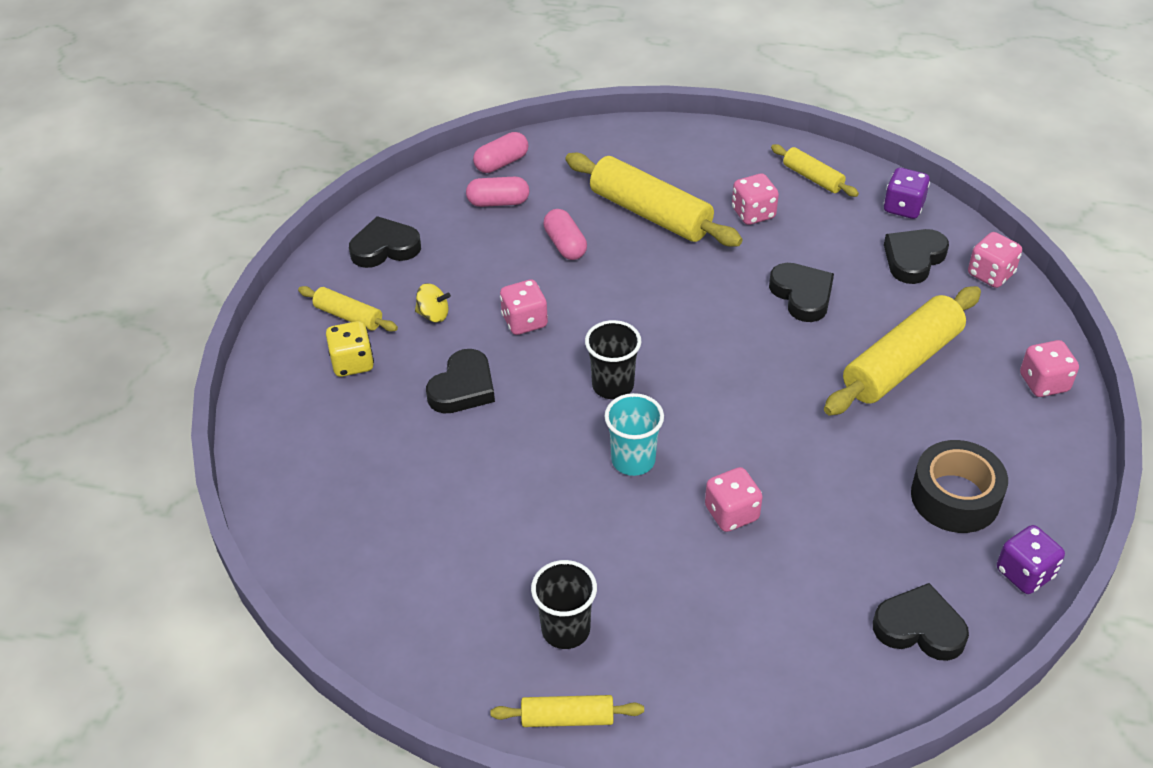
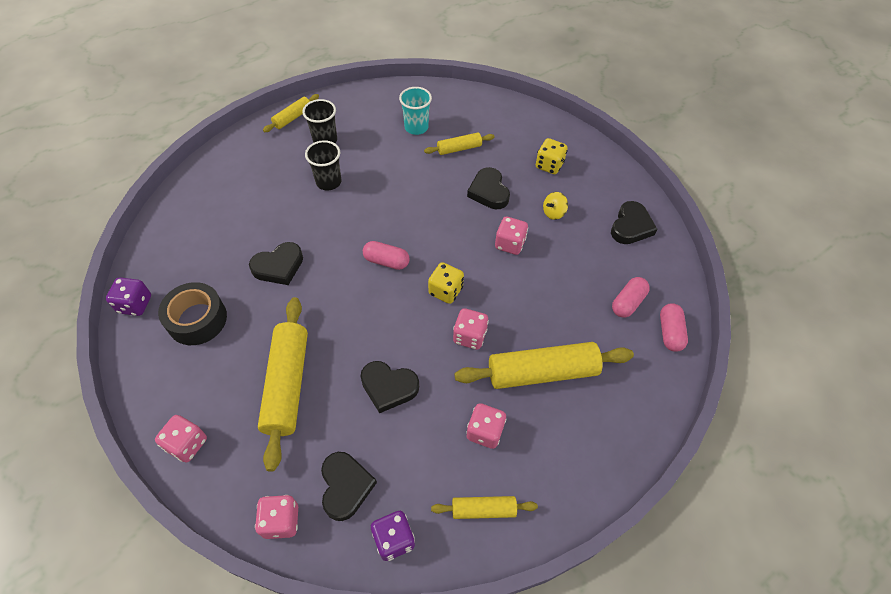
camera: 130 degrees right, 10 degrees up
(348, 316) = (586, 182): yellow rolling pin -> yellow rolling pin (459, 148)
(565, 245) = (555, 306): pink capsule -> pink capsule (386, 261)
(613, 385) = (425, 245): black cup -> black cup (328, 182)
(633, 460) = (373, 218): turquoise cup -> turquoise cup (416, 127)
(650, 329) = (445, 291): none -> yellow dice
(731, 513) = (303, 229): pink dice -> pink dice (469, 336)
(919, 628) = (174, 242): black heart -> black heart (278, 266)

